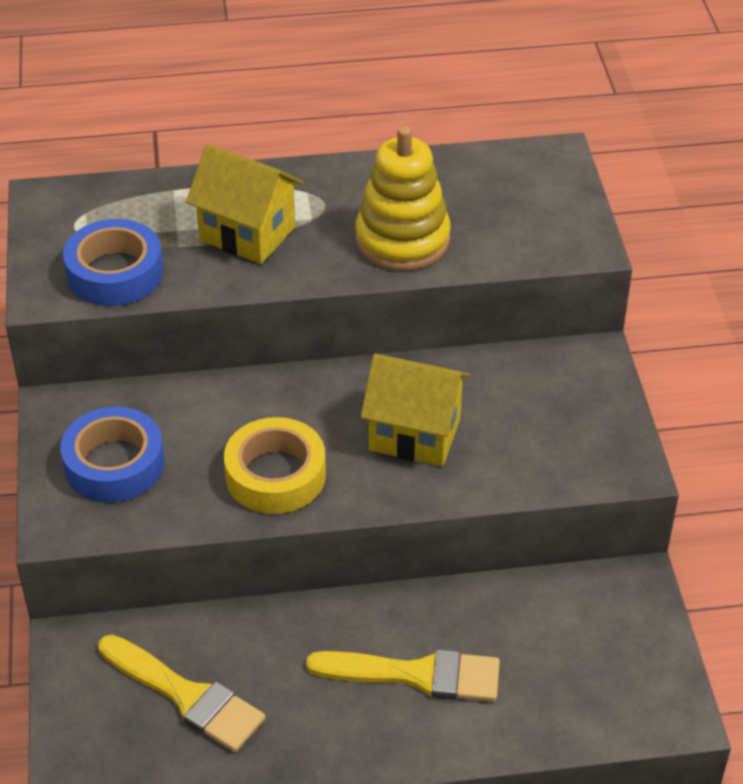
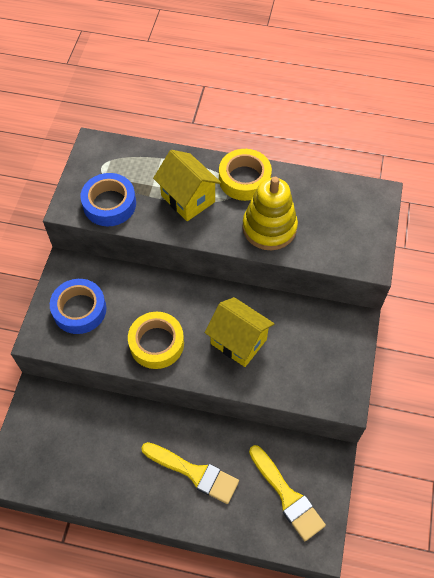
camera: 20 degrees right, 15 degrees up
(186, 696) = (77, 444): yellow brush -> yellow brush (287, 496)
(329, 185) = (244, 179): none -> yellow tape

